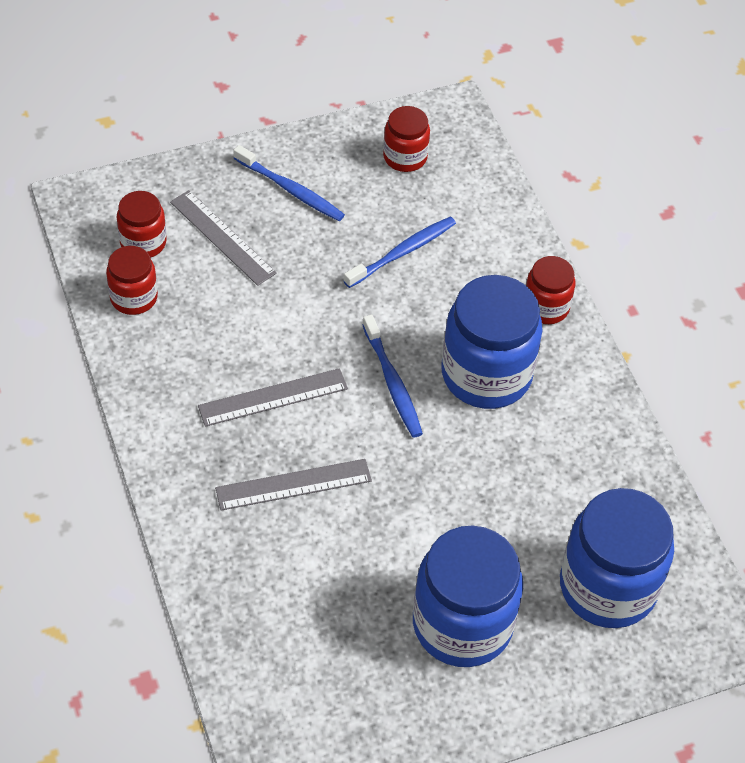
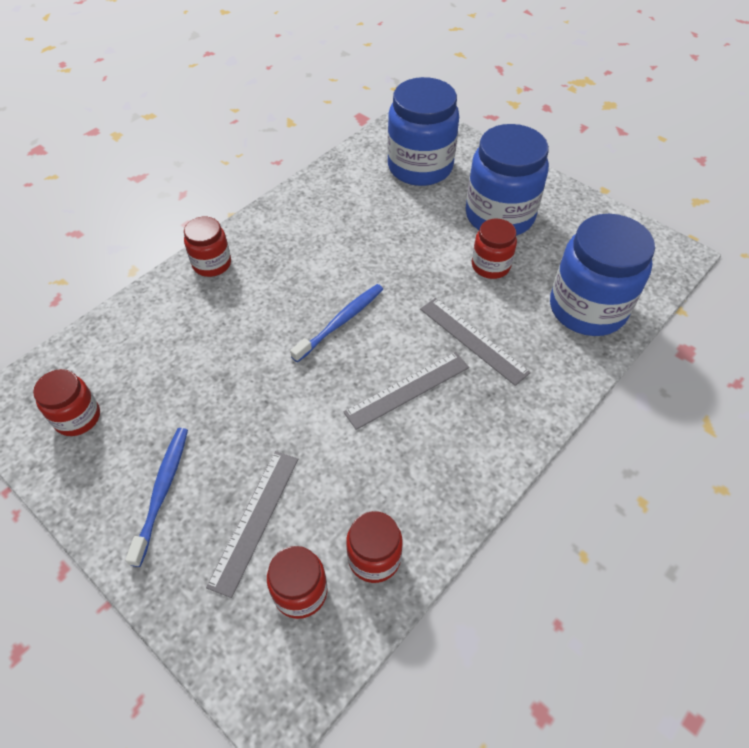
camera: 115 degrees left, 0 degrees up
(273, 397) = (407, 389): grey ruler -> grey ruler turned 75 degrees counterclockwise
(385, 563) = (490, 266): none -> red jar
(403, 252) = (200, 370): blue toothbrush -> none
(486, 374) = (297, 273): blue jar -> blue jar (587, 308)

